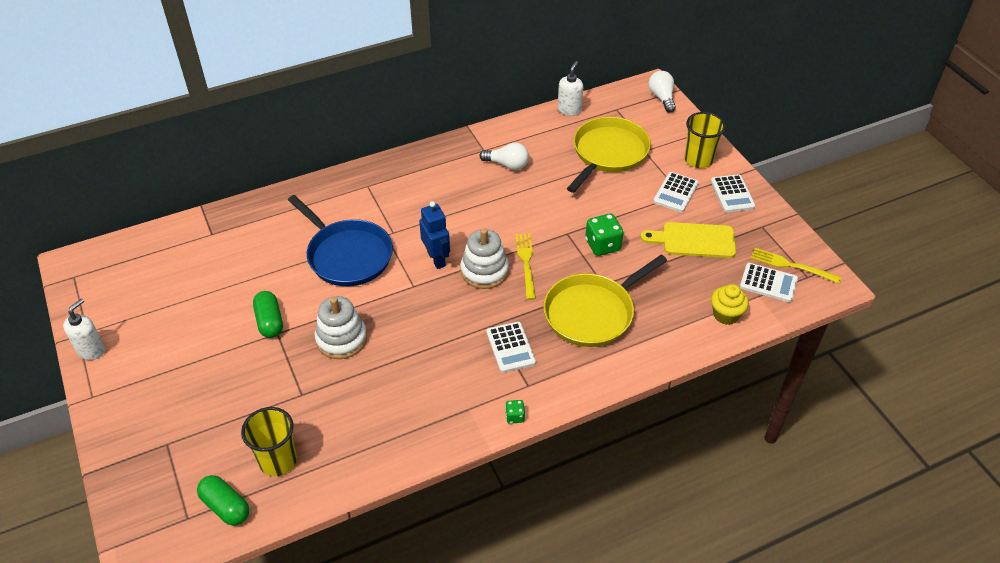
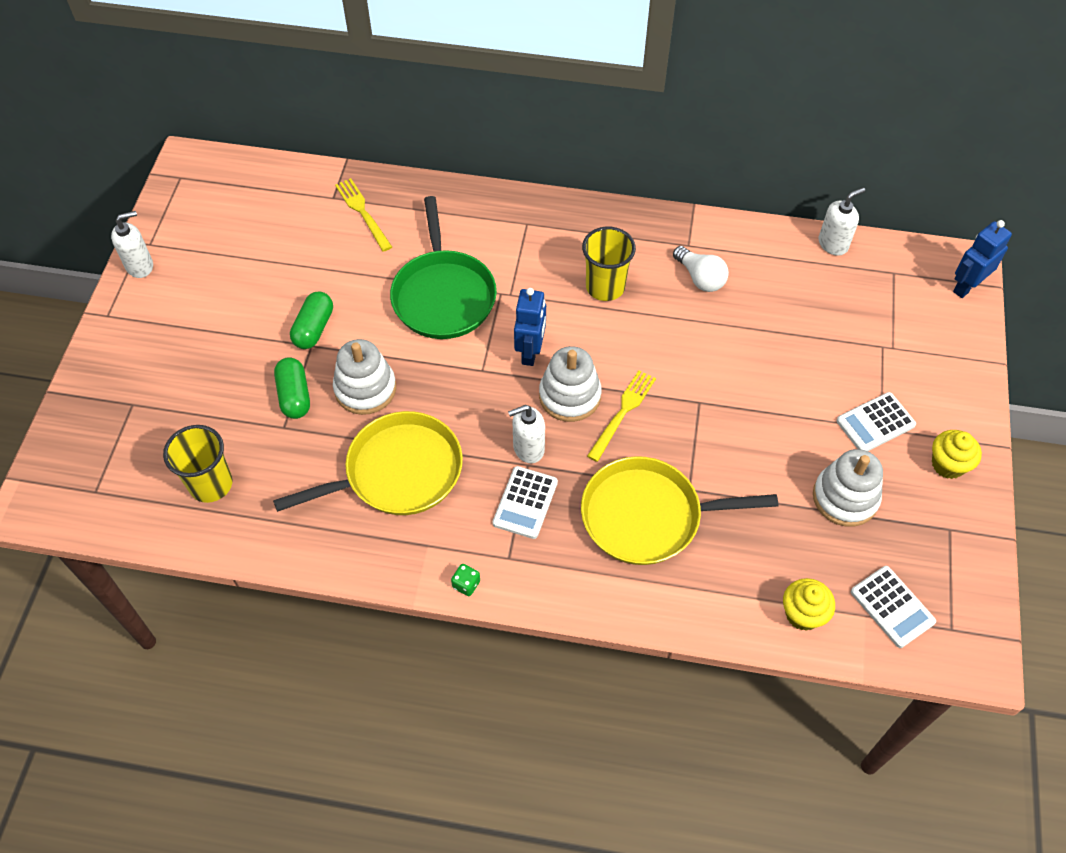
camera: 35 degrees right, 10 degrees up
(226, 507) = (133, 502): green capsule -> green capsule (294, 396)
(347, 255) = (443, 295): blue pan -> green pan
(484, 315) = (528, 448): none -> white soap dispenser
(602, 245) = (728, 440): green dice -> none
(608, 153) = (834, 326): yellow pan -> yellow pan (398, 472)
(662, 98) = (966, 286): white light bulb -> blue robot
(694, 240) = (845, 498): yellow cutting board -> white stacking toy
(698, 160) = (943, 395): yellow cup -> yellow cup (605, 287)
(732, 194) = (948, 464): white calculator -> yellow cupcake
(790, 265) = (942, 601): yellow fork -> yellow fork (362, 212)

